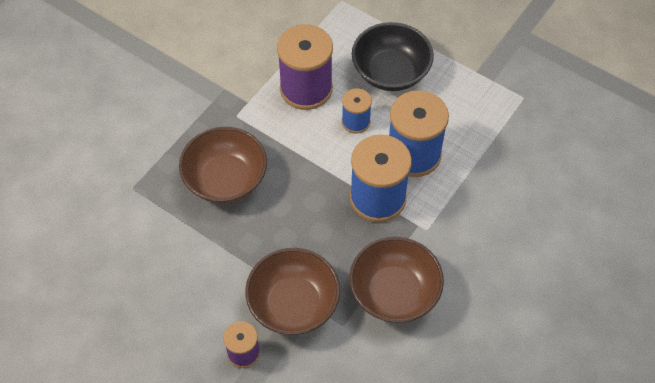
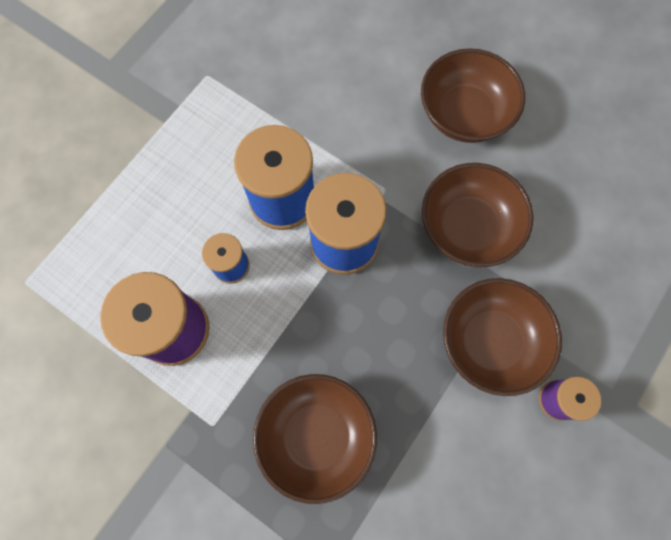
camera: 90 degrees left, 15 degrees up
(390, 72) = (156, 221): black bowl -> none
(507, 296) = (464, 114): none -> brown bowl

